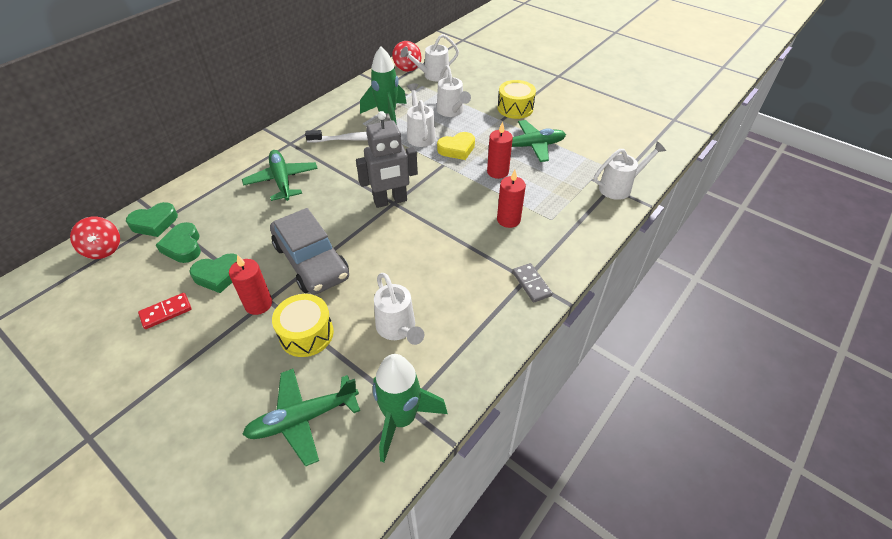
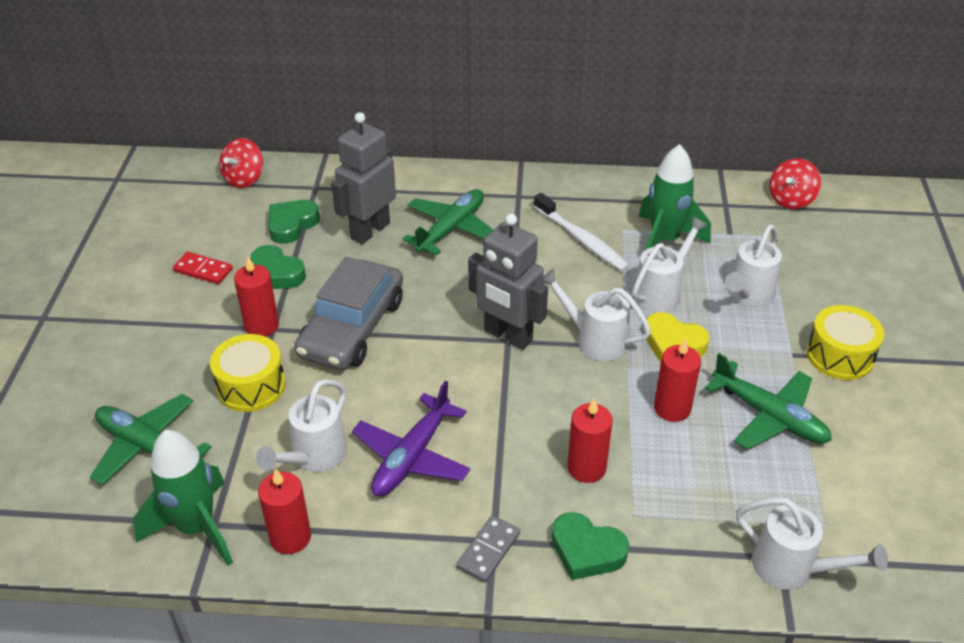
camera: 55 degrees right, 5 degrees down
(154, 223) = (304, 185): green heart -> green heart (586, 551)
(238, 214) = (369, 230): none -> grey robot
(432, 75) = (804, 233): white watering can -> white watering can (594, 340)
(439, 283) = (412, 456): none -> purple plane
(451, 370) = (290, 537): none -> red candle

